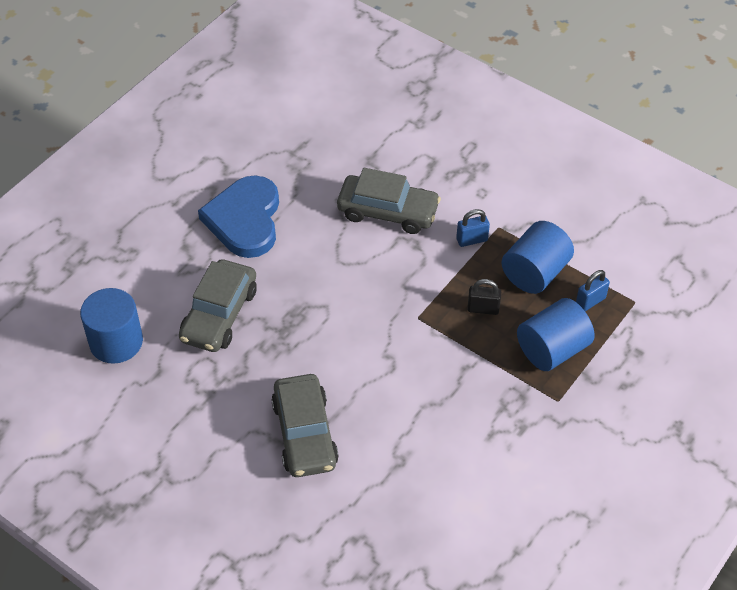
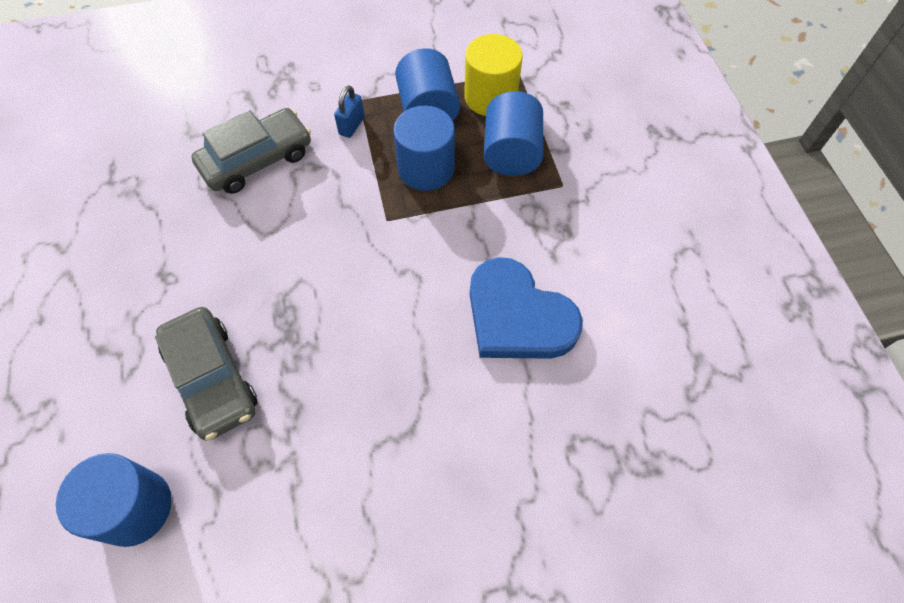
camera: 50 degrees left, 10 degrees up
(245, 220) = (133, 274): blue heart -> blue heart (518, 316)
(305, 434) = (419, 403): grey car -> none
(483, 309) = (426, 168): black padlock -> blue cylinder
(590, 301) = (490, 97): blue padlock -> yellow cylinder

